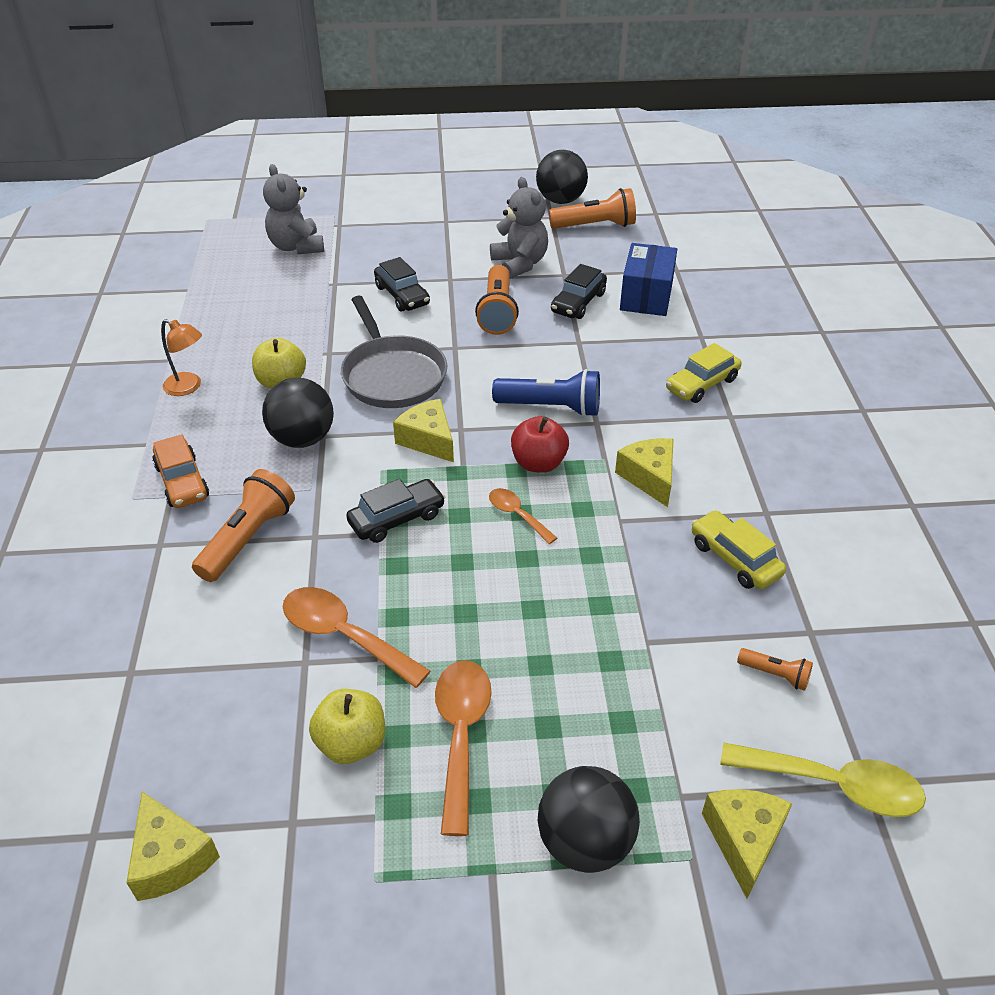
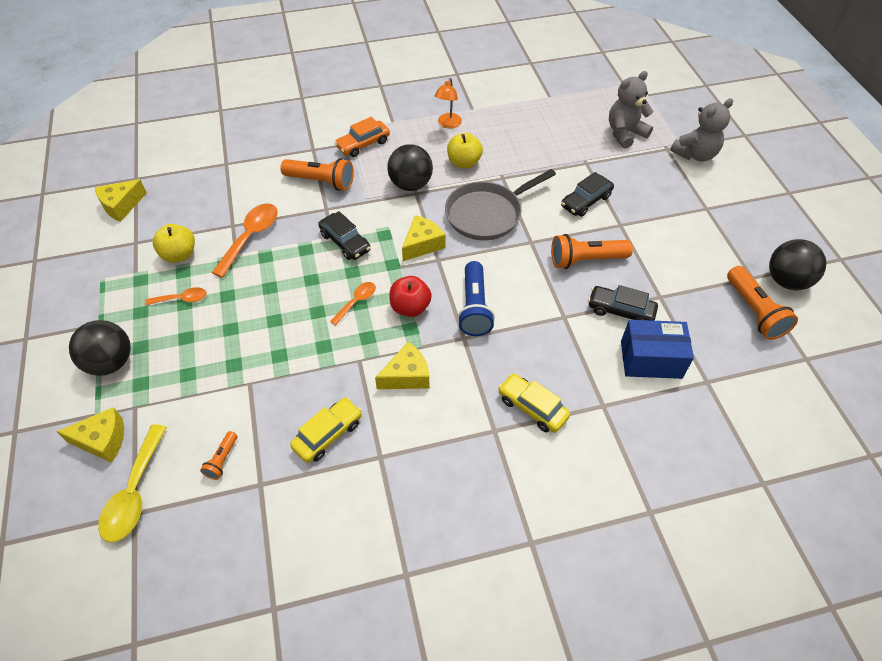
camera: 80 degrees right, 10 degrees up
(461, 735) = (181, 299): orange spoon -> orange spoon, size x0.57
(520, 264) = (662, 265): grey teddy bear -> grey teddy bear (695, 154)

